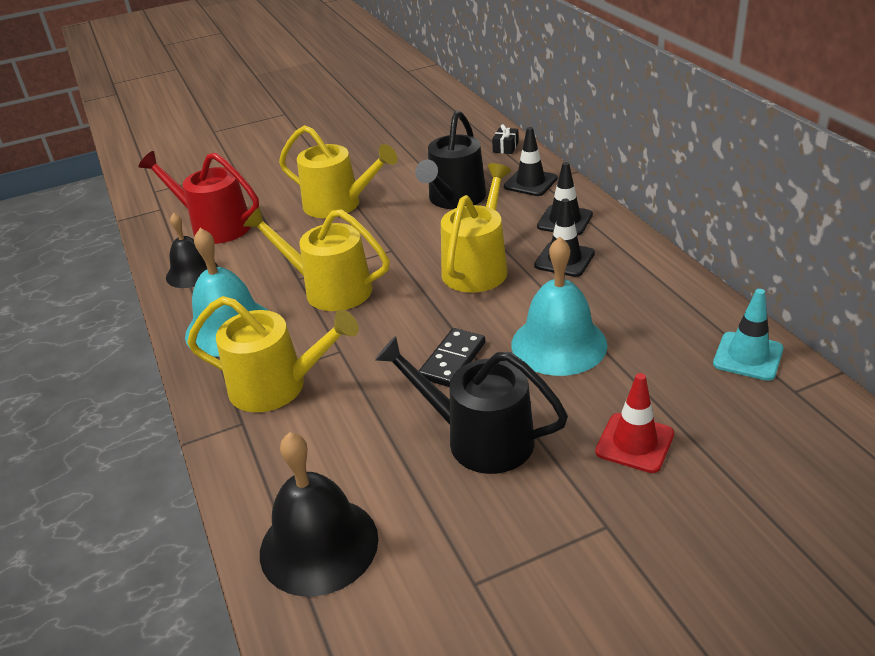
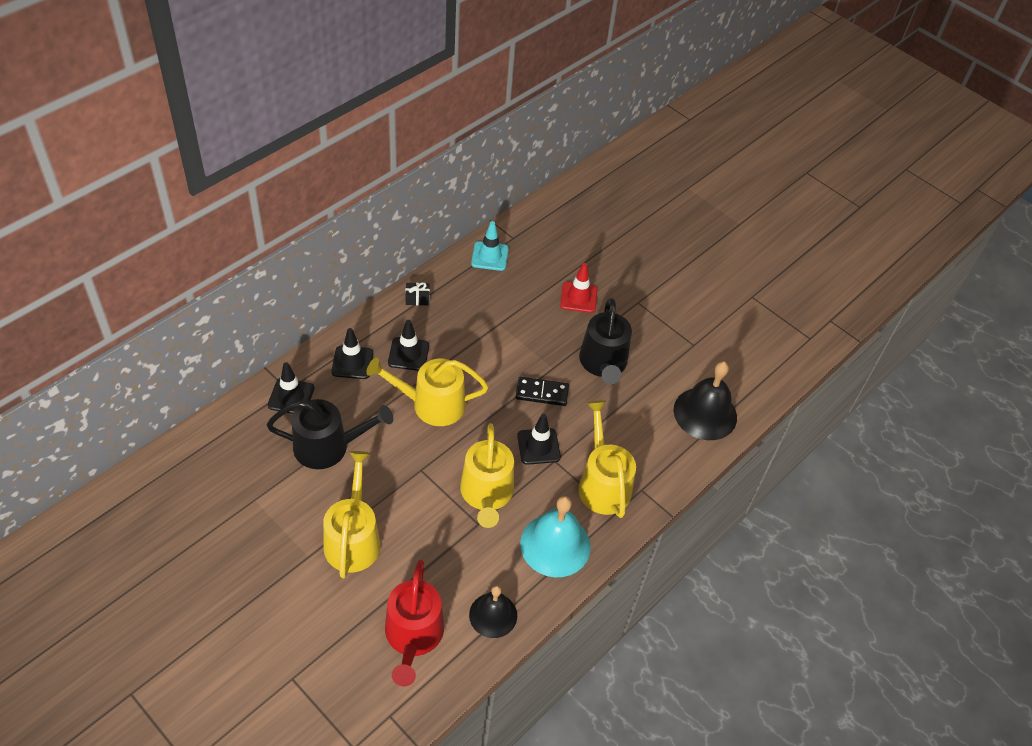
camera: 120 degrees left, 15 degrees up
(368, 341) = (538, 446): none -> black traffic cone
(505, 147) = (220, 430): black gift -> black gift (417, 298)
(558, 344) = (507, 342): turquoise bell -> none

